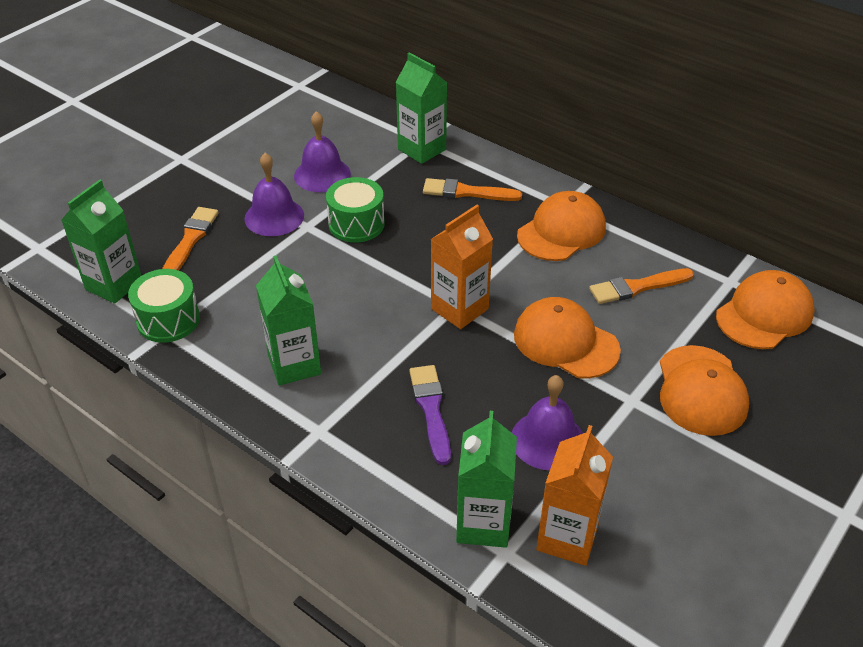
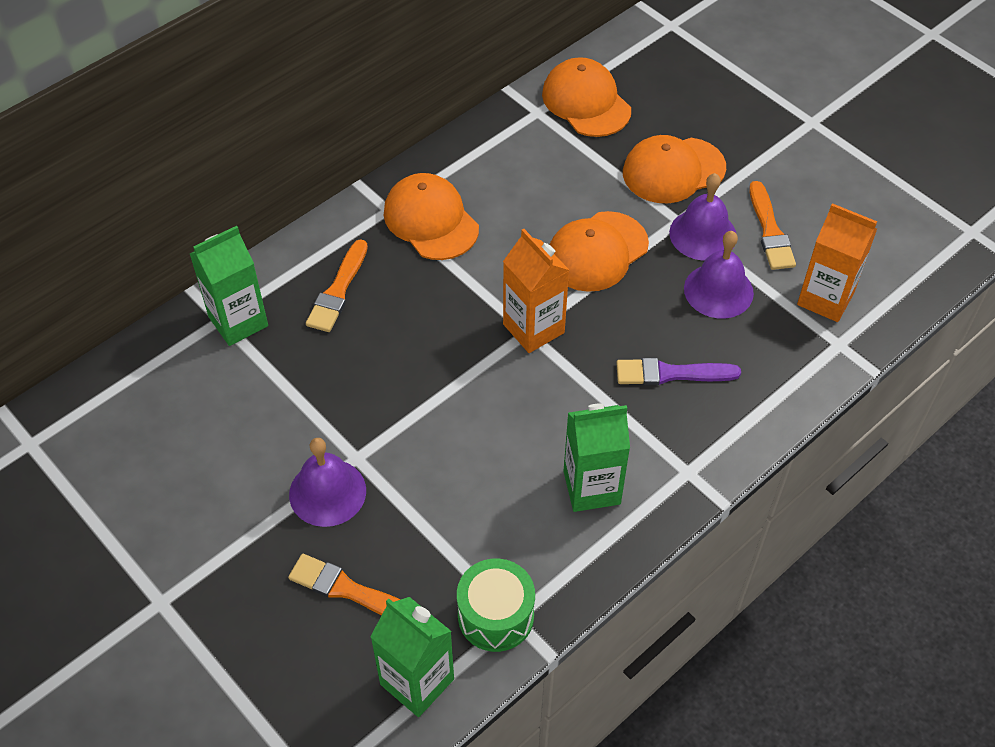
camera: 80 degrees left, 10 degrees up
(322, 174) = (255, 433): purple bell -> purple bell (703, 234)
(356, 224) = (366, 406): green drum -> none
(483, 524) = (808, 354): green carton -> none
(637, 287) = (531, 181): orange brush -> orange brush (770, 231)
(701, 390) = (673, 170): orange cap -> orange cap turned 150 degrees clockwise

